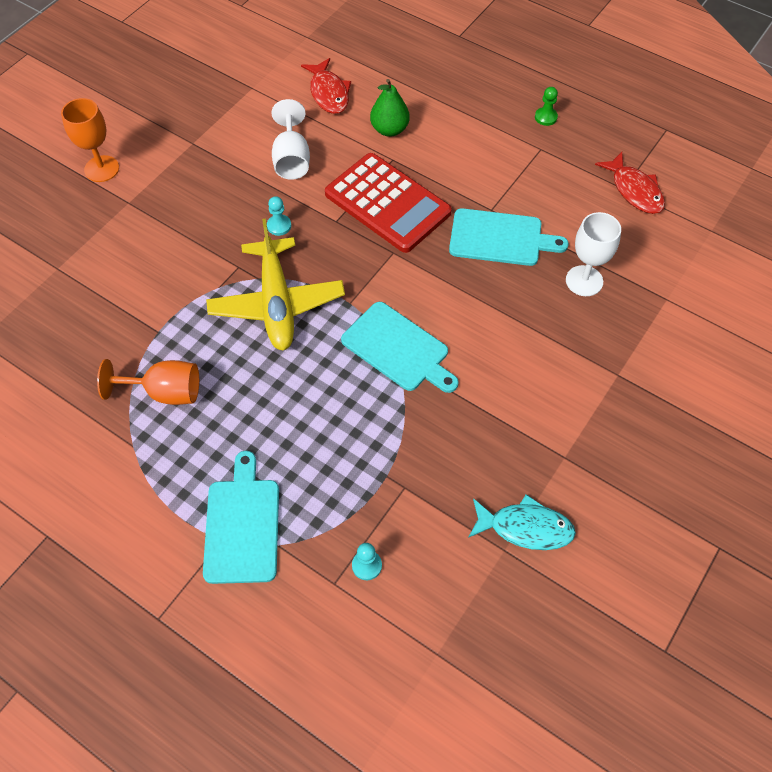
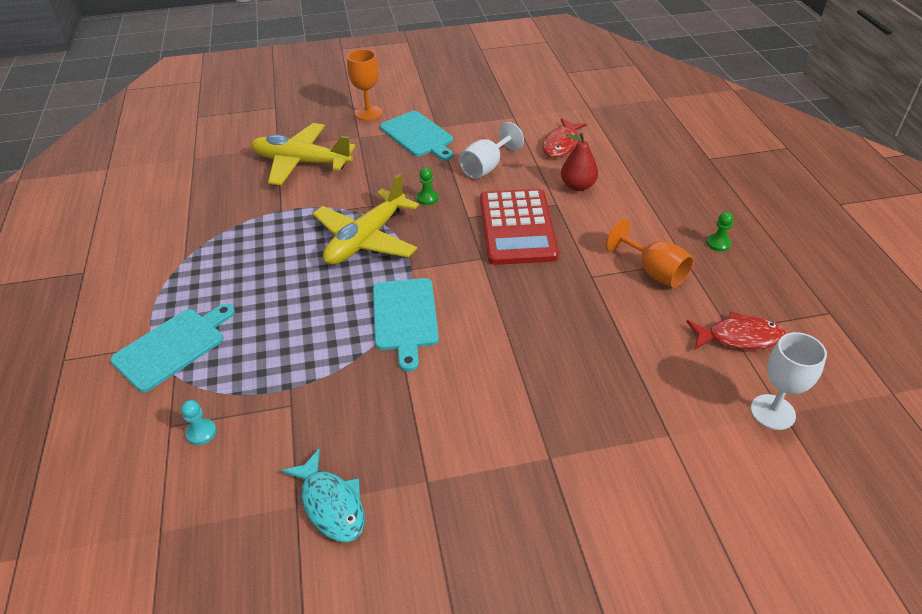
camera: 45 degrees right, 15 degrees down
(108, 268) = (301, 162): none -> yellow plane
(165, 392) = (239, 244): orange goblet -> orange goblet (654, 271)
(279, 226) = (427, 198): turquoise pawn -> green pawn
(389, 129) = (578, 186): green pear -> red pear
(500, 238) = (574, 298): turquoise cutting board -> turquoise cutting board (418, 136)
(584, 281) = (607, 371): white goblet -> white goblet (772, 412)
(634, 190) = (739, 337): red fish -> red fish turned 105 degrees counterclockwise

